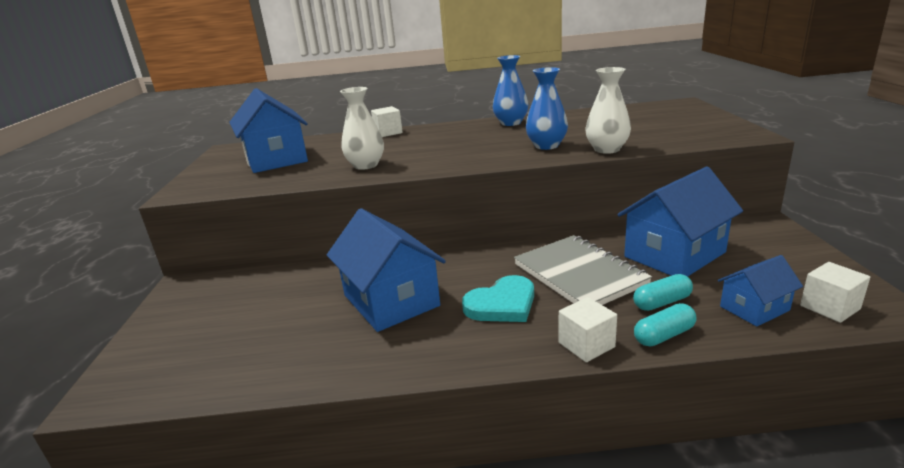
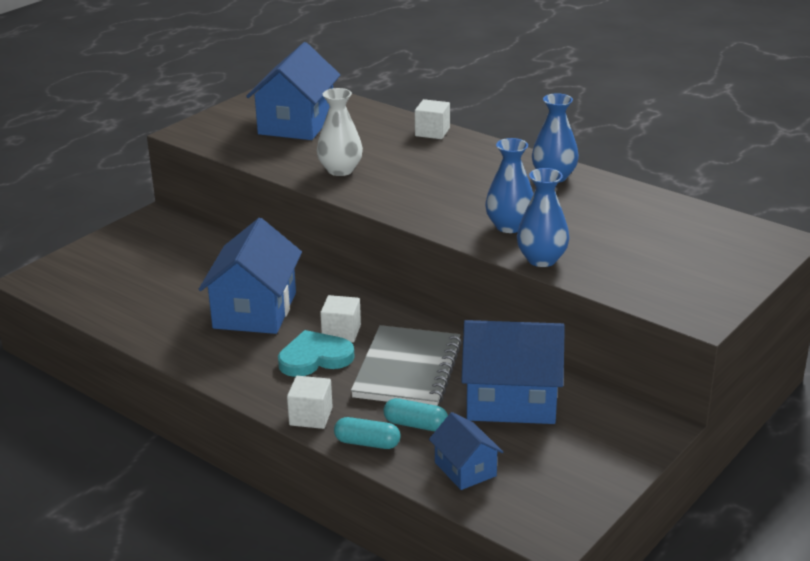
camera: 40 degrees right, 5 degrees up
(502, 304) = (315, 358): turquoise heart -> turquoise heart turned 150 degrees clockwise
(607, 149) = (542, 259): white vase -> blue vase
(754, 308) = (465, 469): blue house -> blue house turned 45 degrees clockwise
(829, 307) = (517, 504): white cube -> white cube (341, 332)

